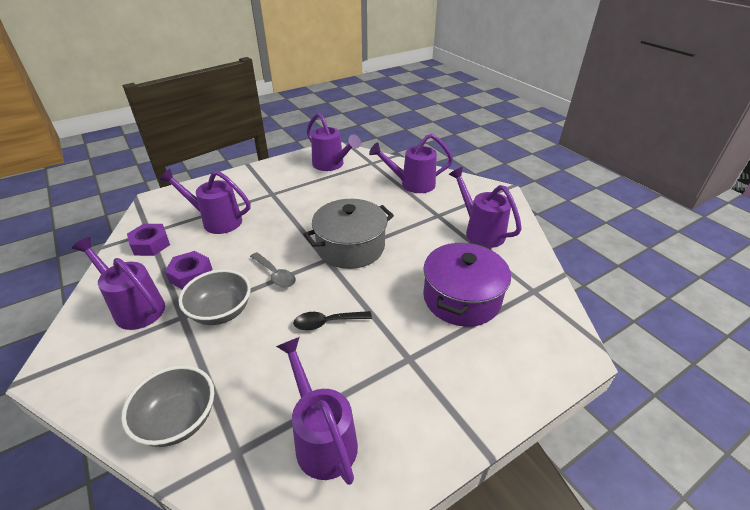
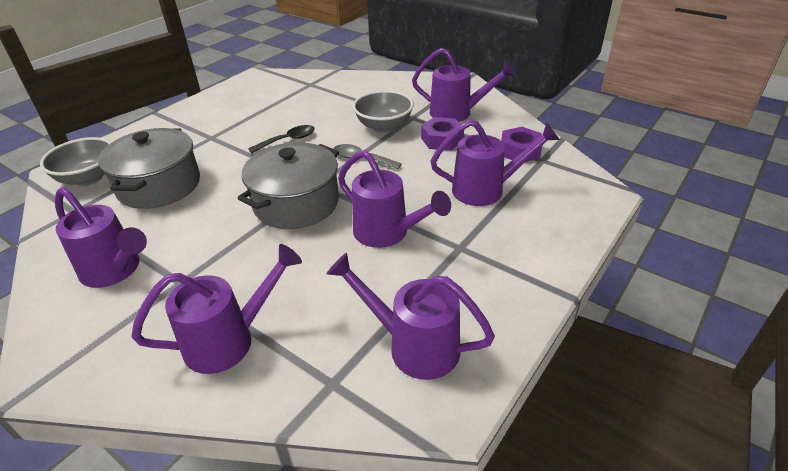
camera: 160 degrees right, 0 degrees up
(179, 420) = (355, 84): grey bowl -> grey bowl (88, 178)
(322, 438) = (262, 97): purple watering can -> purple watering can (387, 233)
(461, 298) = (159, 185): purple pot -> grey pot

